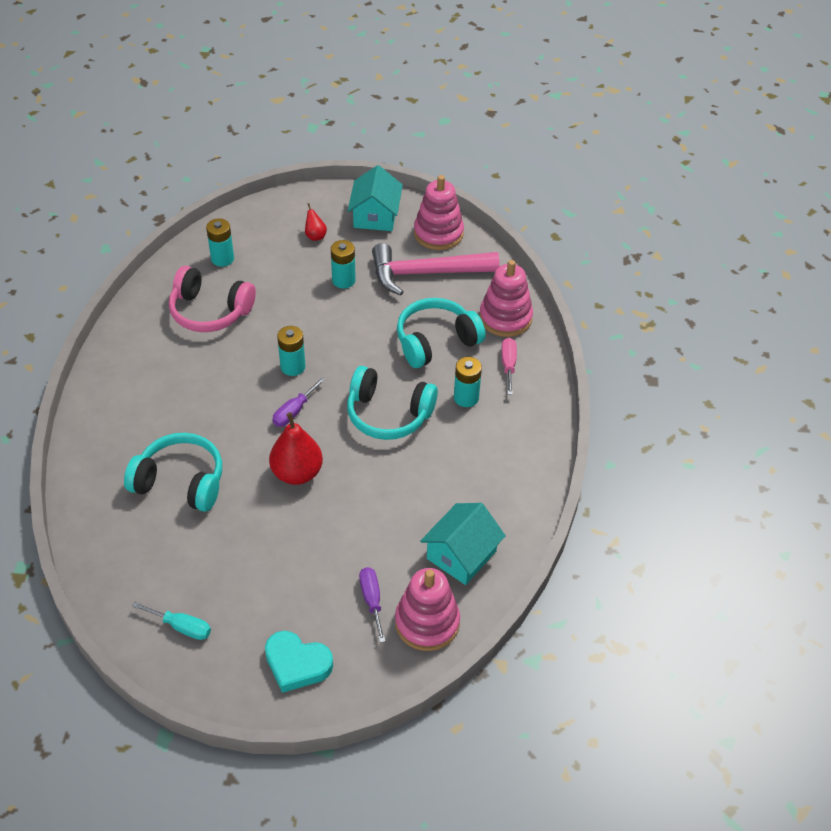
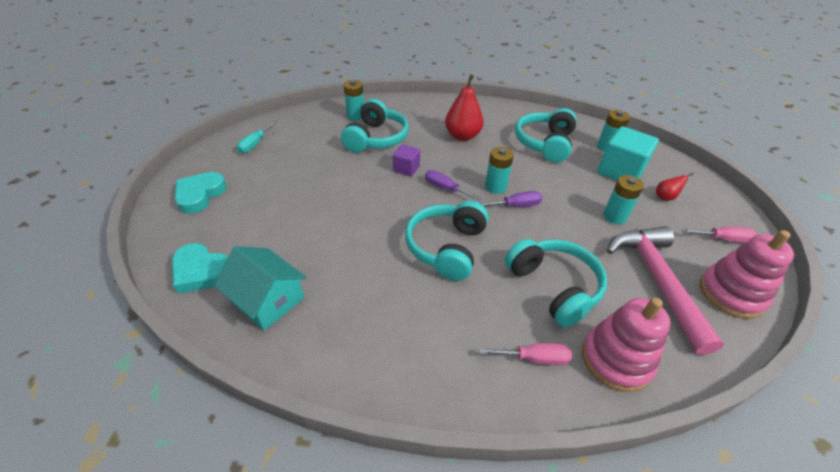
camera: 90 degrees right, 5 degrees down
(210, 311) = (545, 143): pink headphones -> turquoise headphones
(253, 448) = (406, 168): none -> purple cube
(270, 258) = (620, 171): none -> turquoise cube
(297, 473) = (380, 191): red pear -> red pear (462, 136)
(372, 600) = (240, 235): purple screwdriver -> purple screwdriver (516, 205)
(375, 216) = (723, 239): turquoise house -> pink screwdriver
(427, 622) = (202, 271): pink stacking toy -> turquoise heart
(466, 397) = (476, 312): turquoise battery -> turquoise battery (356, 116)

